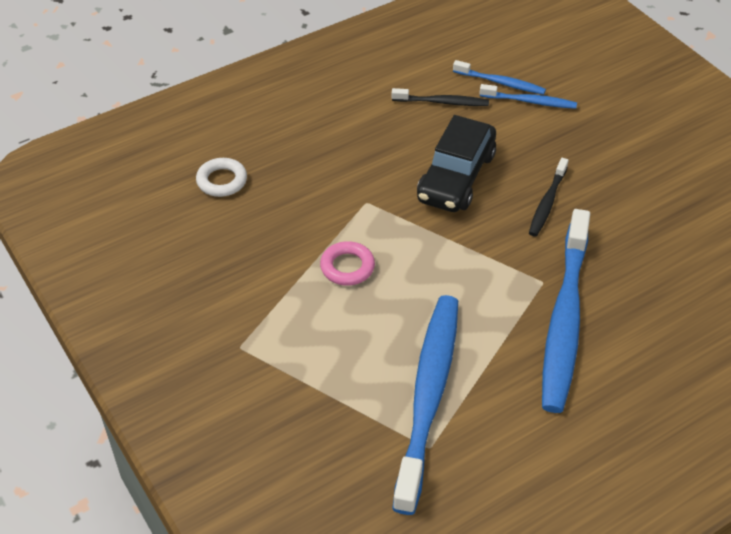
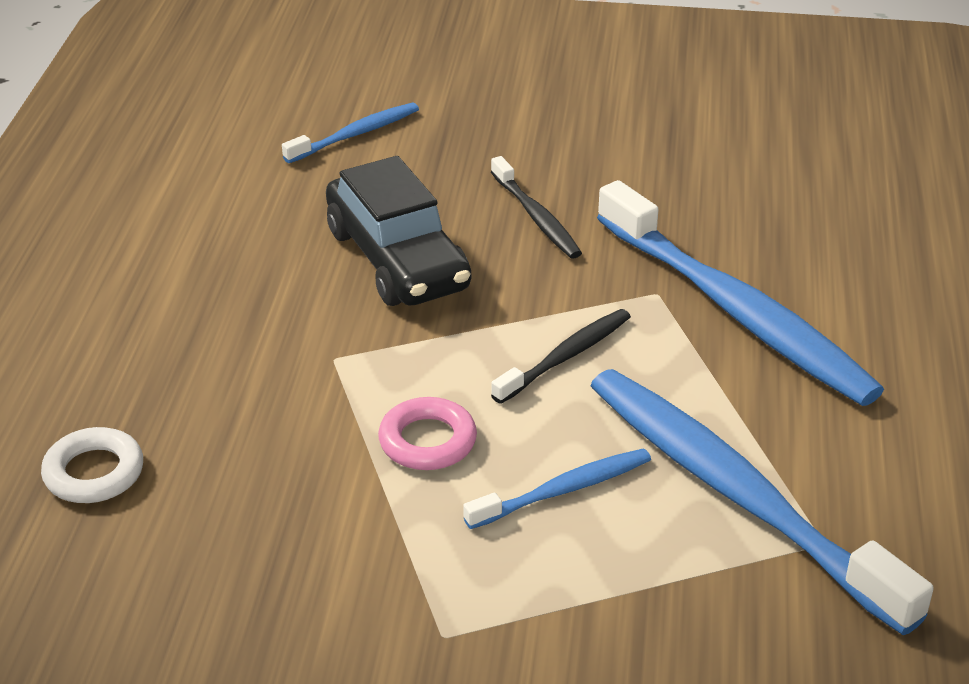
camera: 50 degrees left, 10 degrees down
(442, 102) = (253, 196): black toothbrush -> black toothbrush (566, 357)
(500, 83) = (291, 136): blue toothbrush -> blue toothbrush (563, 490)

